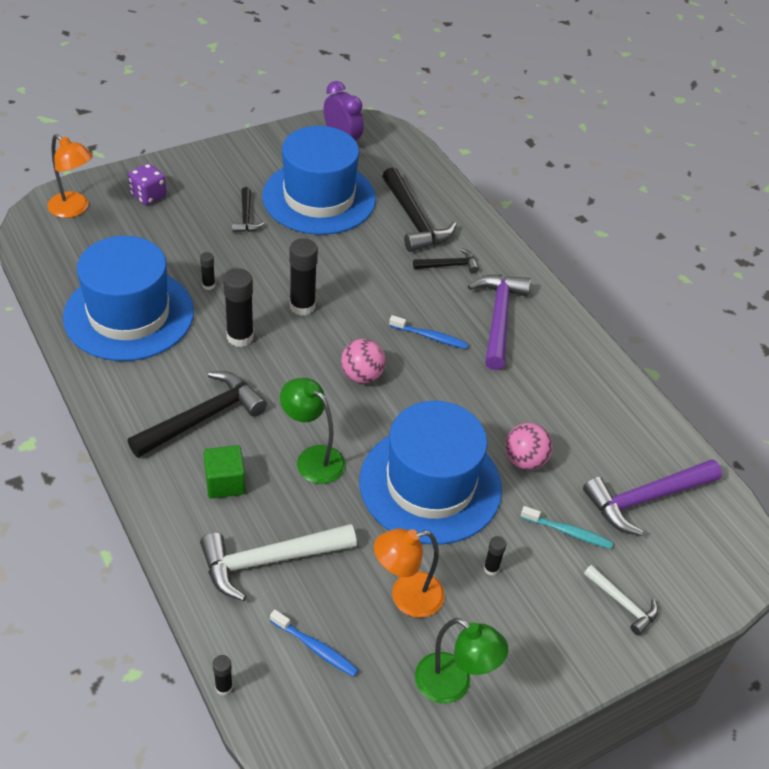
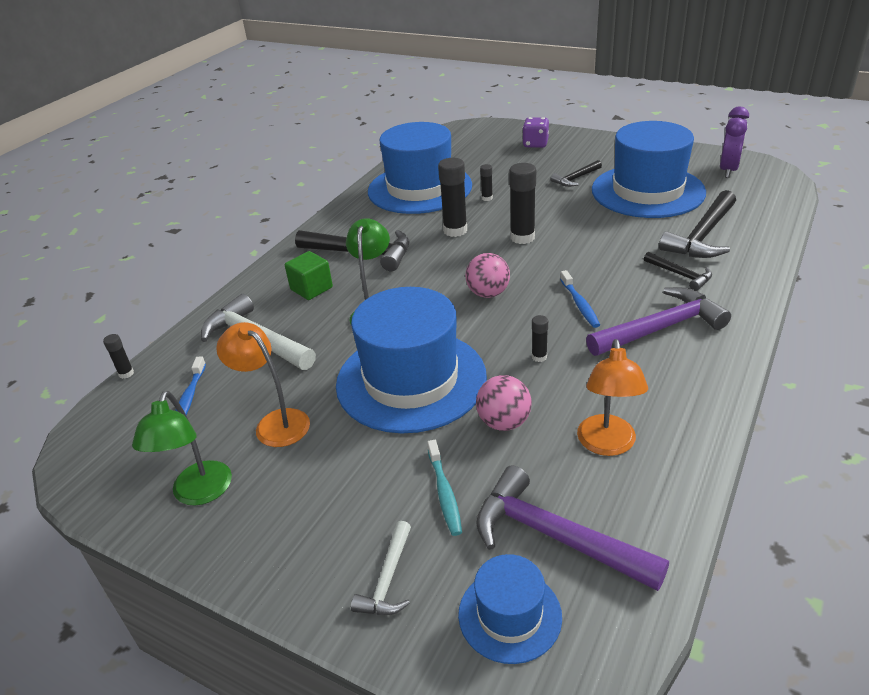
camera: 65 degrees right, 10 degrees down
(74, 209) = (483, 133): orange lamp -> orange lamp (607, 445)
(491, 569) = (349, 459): black glue stick -> black glue stick (539, 357)
(689, 557) = (509, 615): none -> blue hat

